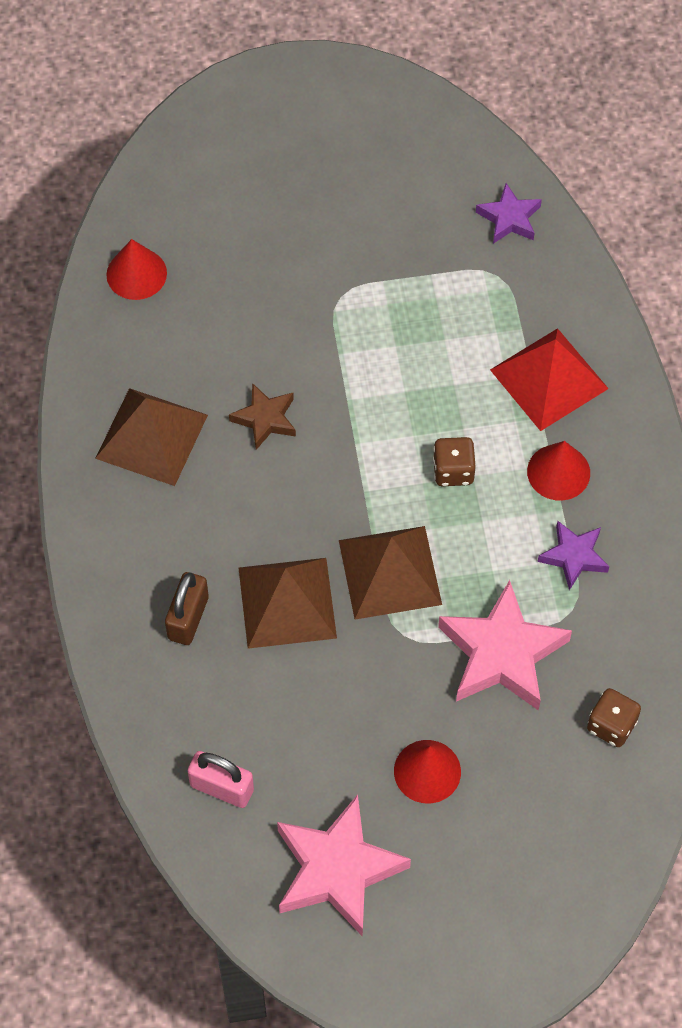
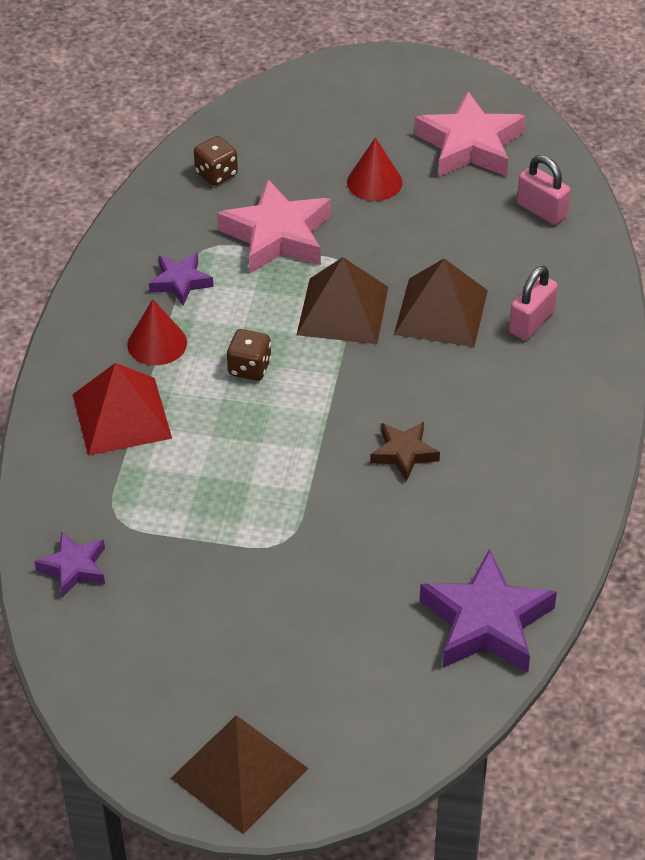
camera: 160 degrees left, 15 degrees down
(136, 274) = (486, 622): red cone -> purple star
(151, 436) = (519, 468): brown pyramid -> brown pyramid (239, 773)
(188, 618) = (531, 322): brown padlock -> pink padlock

